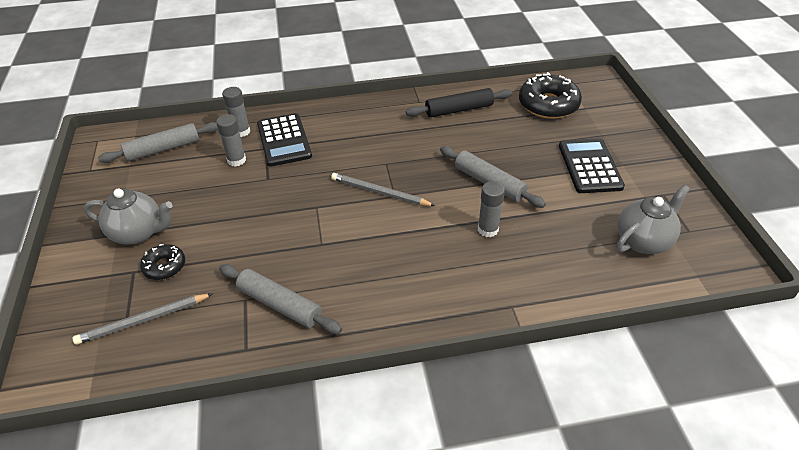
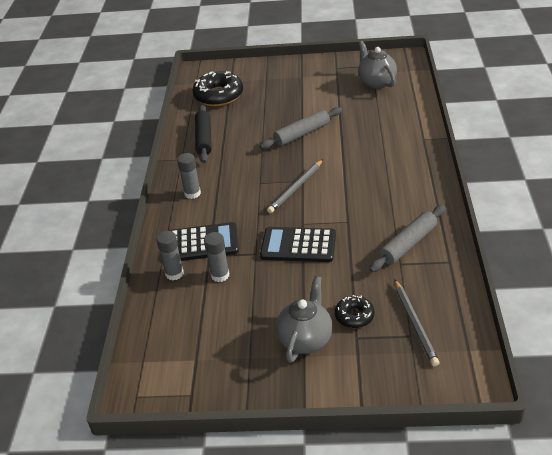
camera: 75 degrees left, 5 degrees down
(163, 149) = (178, 333): grey rolling pin -> none
(488, 229) = (351, 140): grey glue stick -> grey glue stick (192, 193)
(589, 166) = (299, 89): black calculator -> black calculator (298, 245)

